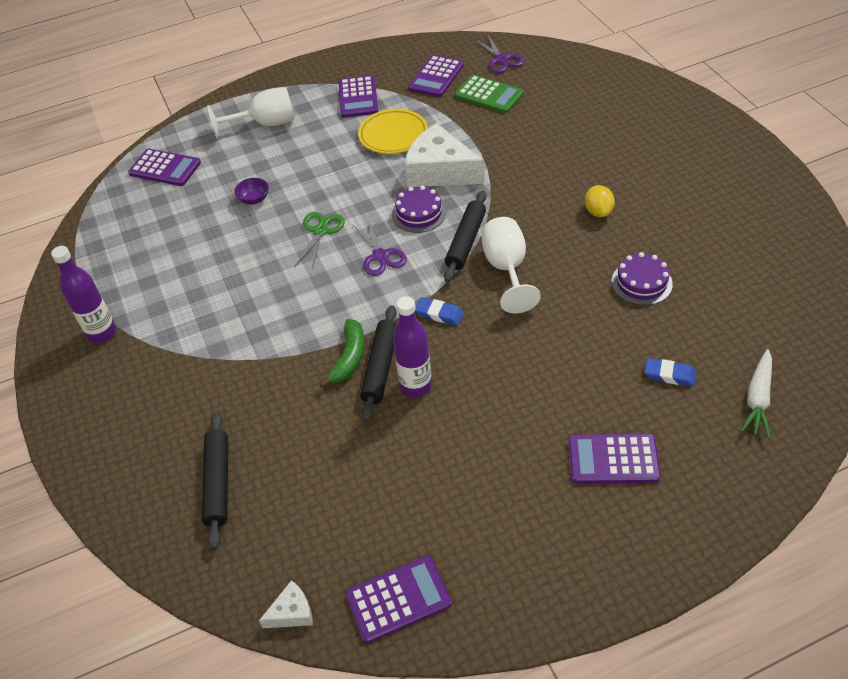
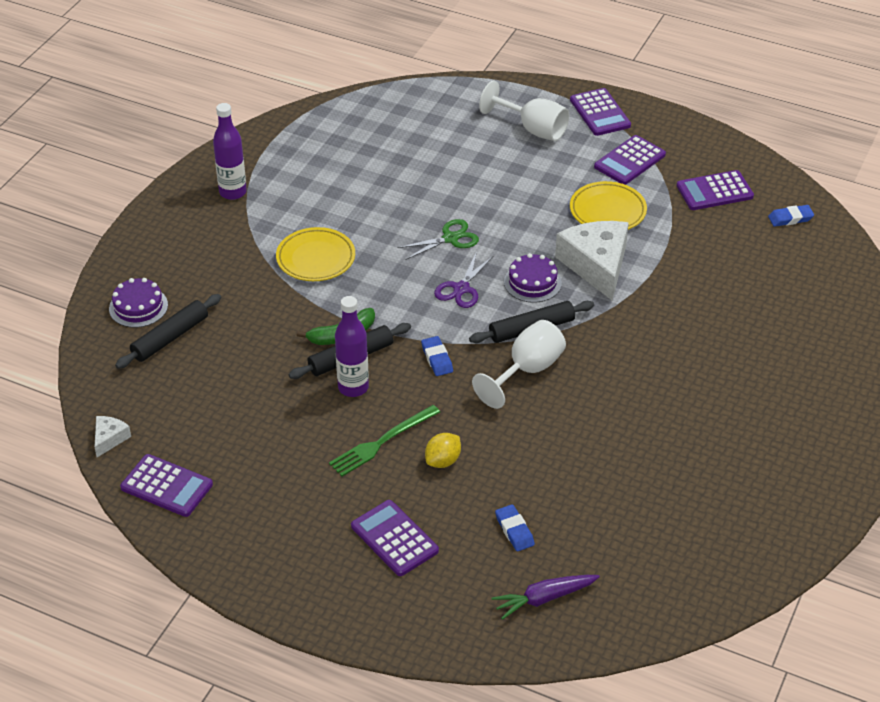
camera: 45 degrees right, 5 degrees down
(165, 168) = (421, 109): purple calculator -> purple calculator (600, 113)
(244, 324) = (316, 258): none -> yellow plate
(254, 199) = (443, 180): purple bowl -> none
(292, 612) = (109, 439): white cheese -> white cheese turned 90 degrees counterclockwise
(489, 95) = (730, 238): green calculator -> none
(496, 403) = (382, 442): none -> green fork
(501, 60) = (790, 218): purple scissors -> blue eraser
(598, 211) = (658, 391): yellow lemon -> yellow lemon (443, 461)
(641, 282) = (601, 462): purple cake -> purple cake (138, 307)
(758, 399) = (544, 598): white carrot -> purple carrot

